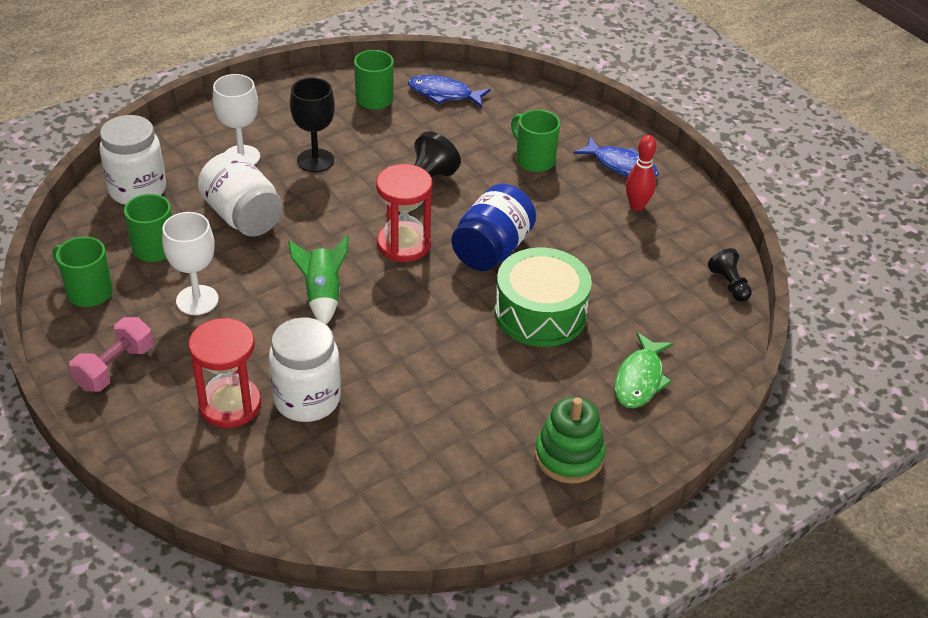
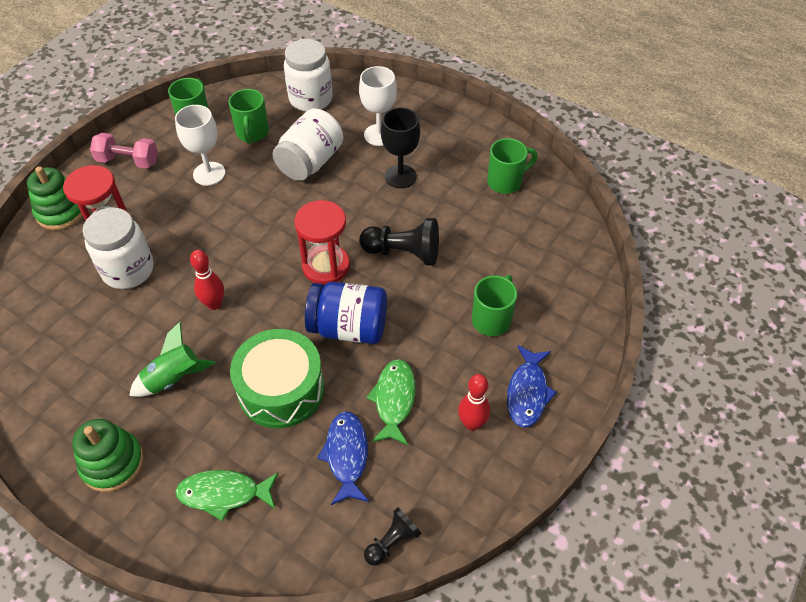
camera: 70 degrees right, 10 degrees up
(160, 447) = (61, 212): none -> green stacking toy
(322, 295) = (243, 238): green rocket -> green rocket (174, 378)
(403, 338) = (214, 304): none -> red bowling pin
(444, 94) = (545, 224): blue fish -> blue fish (346, 455)
(590, 243) = (394, 400): none -> green fish

